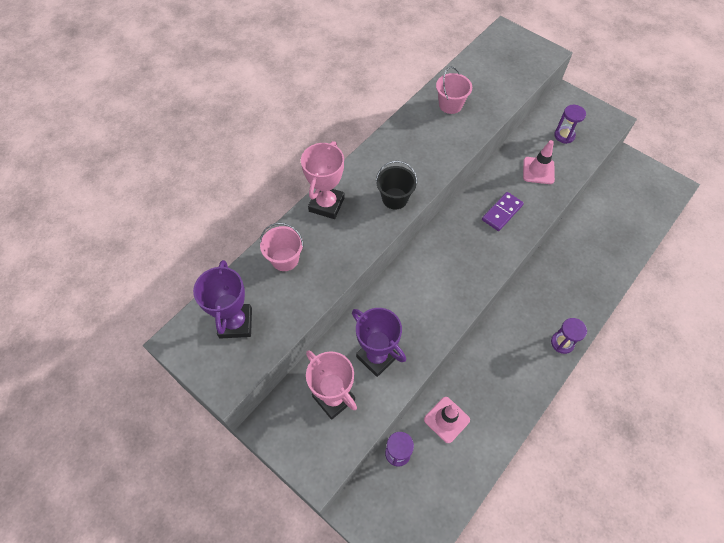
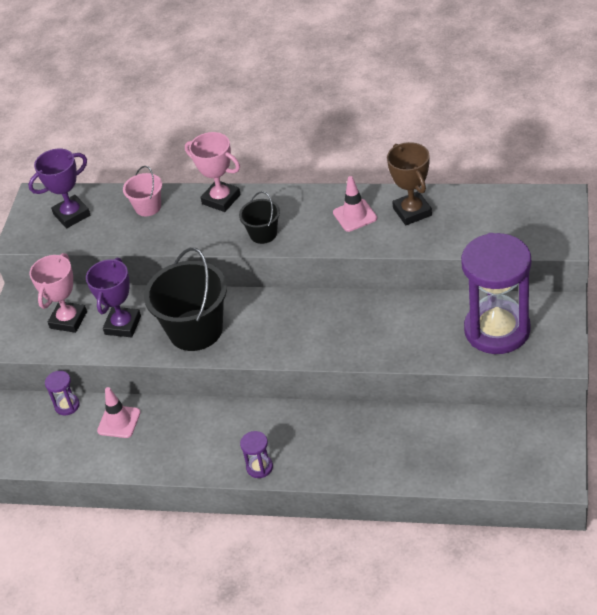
camera: 65 degrees right, 15 degrees down
(326, 204) = (221, 199): pink trophy -> pink trophy turned 45 degrees clockwise
(426, 306) = (195, 330): none -> black bucket
(450, 105) = (412, 212): pink bucket -> brown trophy
(502, 212) = (345, 330): purple domino -> none
(538, 170) = (426, 332): pink traffic cone -> pink traffic cone (355, 215)
(564, 135) = (497, 330): purple hourglass -> purple hourglass, size x2.48

